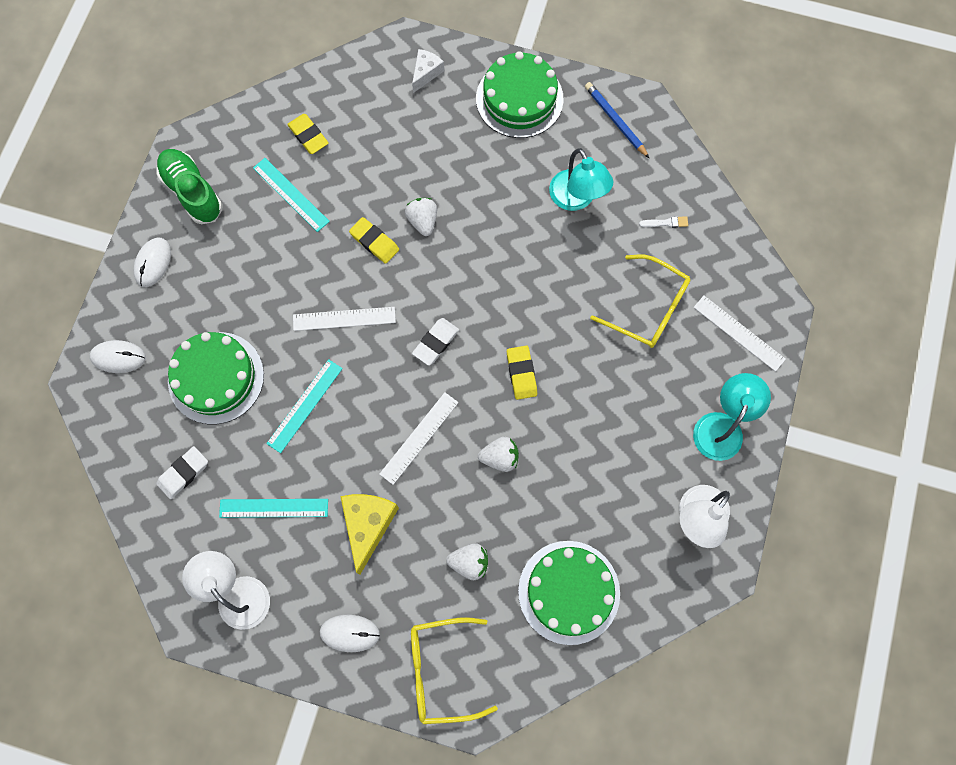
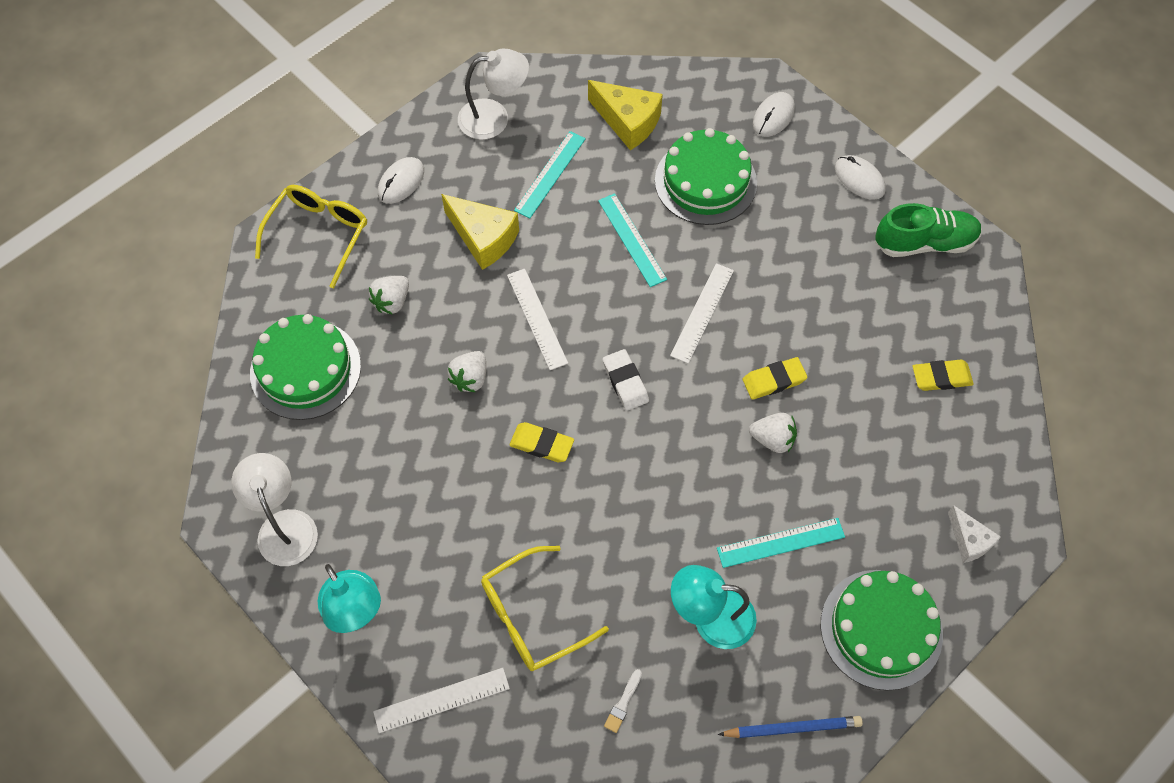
camera: 120 degrees right, 10 degrees down
(183, 473) = (628, 122): white eraser -> yellow cheese
(291, 194) = (875, 328): turquoise ruler -> turquoise ruler (780, 542)

